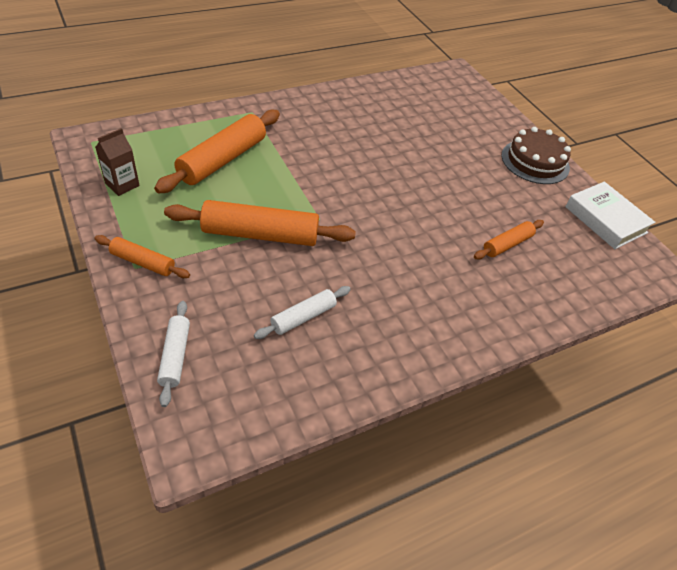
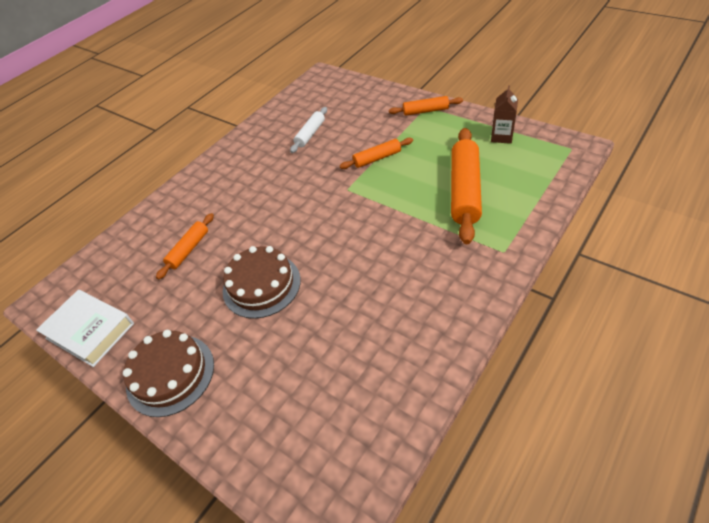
camera: 165 degrees right, 0 degrees up
(175, 356) = (359, 91): white rolling pin -> none
(260, 234) = (377, 158): orange rolling pin -> orange rolling pin, size x0.54
(447, 181) = (261, 285): none -> brown cake

